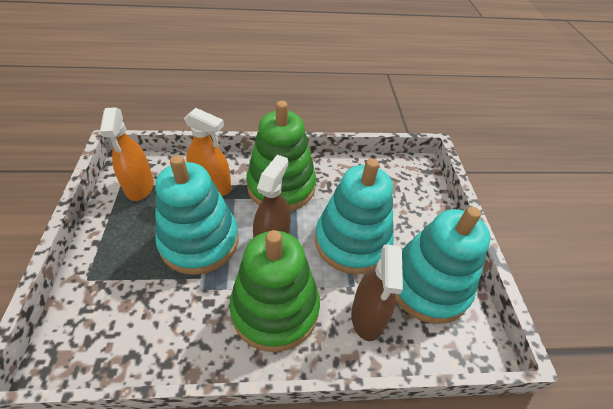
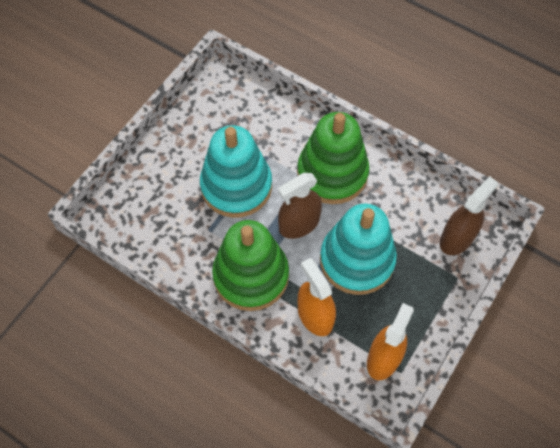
camera: 140 degrees left, 15 degrees up
(368, 316) = (274, 132): brown spray bottle -> brown spray bottle (457, 238)
(428, 285) = (214, 124): turquoise stacking toy -> none

